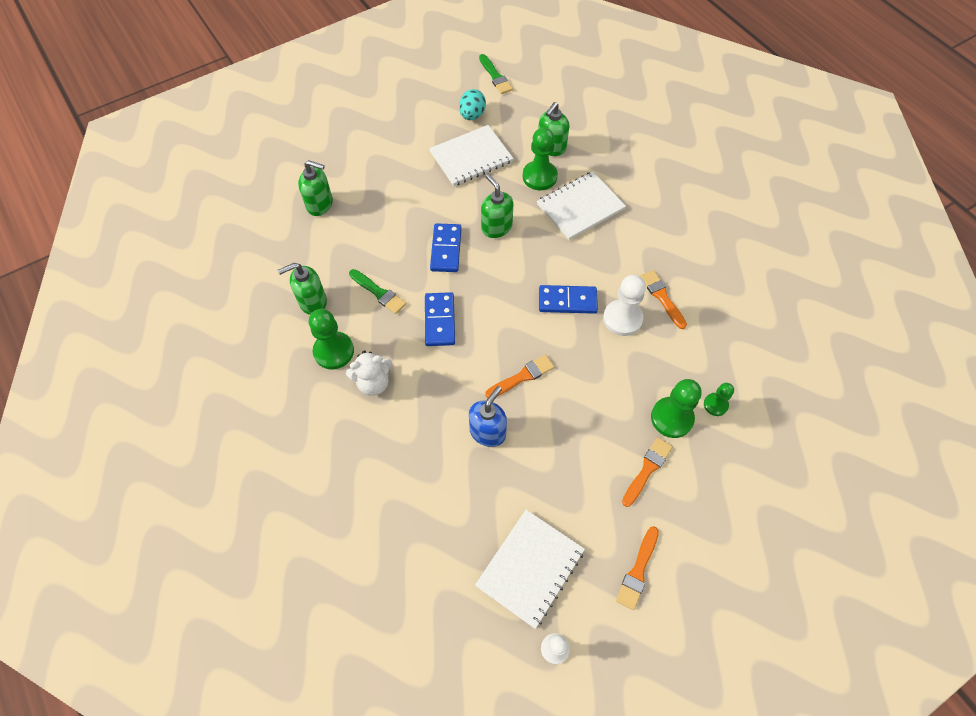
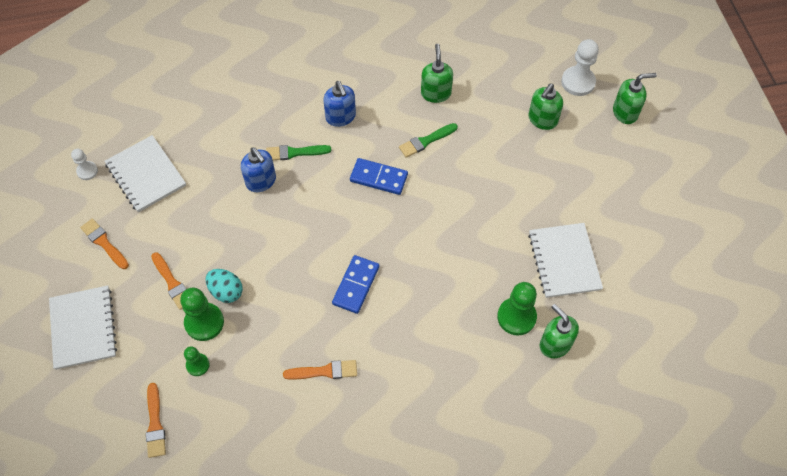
camera: 110 degrees right, 0 degrees up
(334, 351) = (381, 98): green pawn -> none
(373, 383) = (341, 117): white teddy bear -> blue soap dispenser
(446, 249) = (453, 204): blue domino -> none
(472, 115) = (626, 281): turquoise egg -> turquoise egg (226, 291)
(495, 76) = (684, 325): green brush -> green brush (295, 152)
(496, 227) = (464, 254): green soap dispenser -> green soap dispenser (625, 112)
(522, 377) = (297, 222): orange brush -> orange brush (155, 424)
(580, 207) = (462, 341): white notebook -> white notebook (83, 328)
(622, 319) = (317, 325): white pawn -> white pawn (578, 82)

